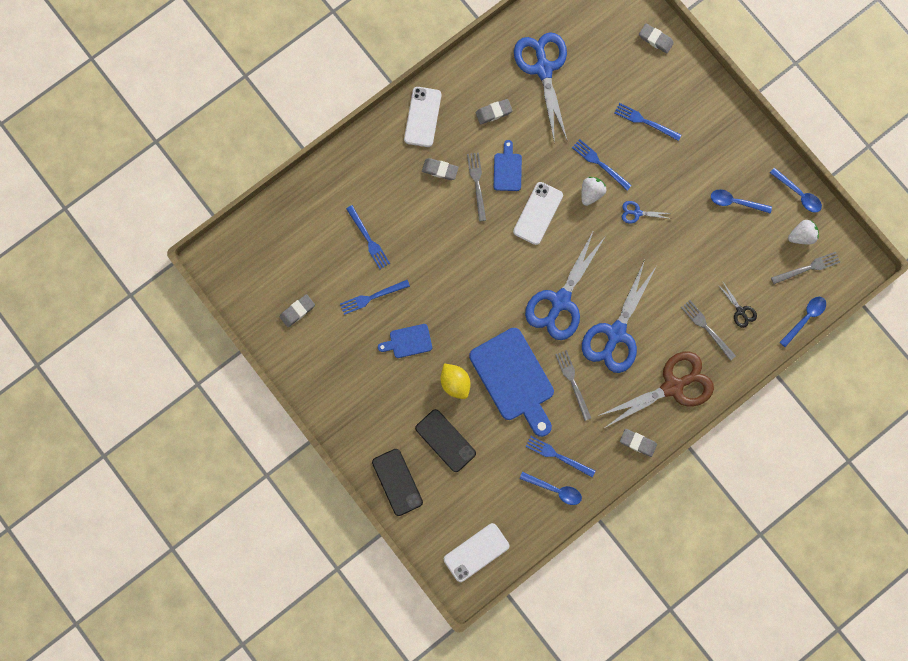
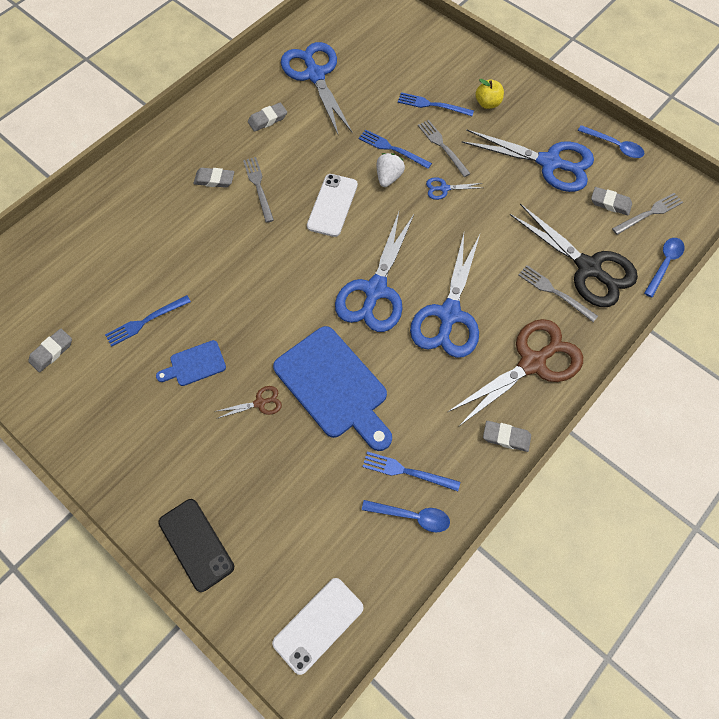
camera: 10 degrees left, 15 degrees down
(368, 239) = (136, 260): blue fork -> none
(422, 117) = (189, 134): white phone -> none
(445, 440) = (256, 477): black phone -> none
(455, 382) = (260, 403): yellow lemon -> brown scissors
(507, 169) = (291, 169): blue cutting board -> none
(573, 382) = (408, 378): grey fork -> grey fork (442, 146)
(655, 40) = (426, 36): grey eraser -> grey eraser (610, 203)
(696, 128) = (487, 103): none -> yellow apple
(735, 202) = (549, 163): blue spoon -> blue scissors
(740, 311) = (588, 268): black scissors -> black scissors, size x2.34
(801, 236) = (631, 184): white strawberry -> none

